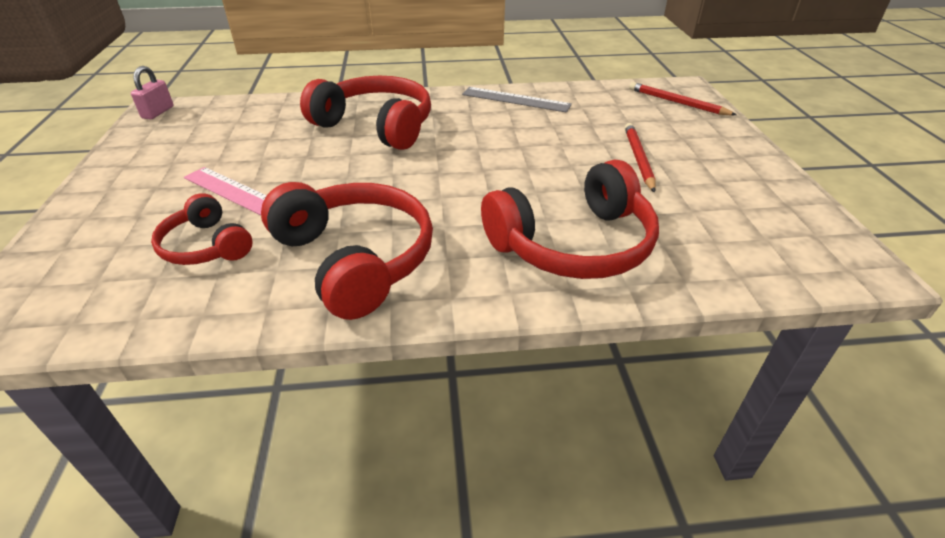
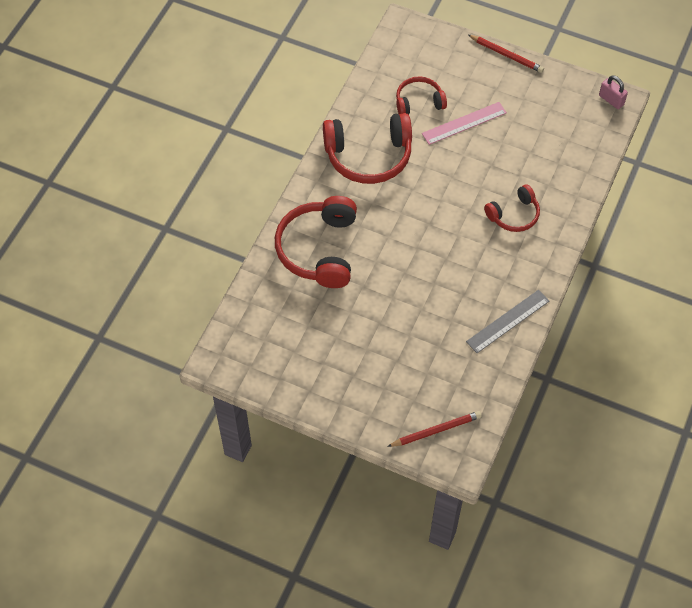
camera: 120 degrees right, 20 degrees up
(376, 126) = (514, 215): red headphones -> red headphones, size x0.57
(638, 159) = (375, 340): red pencil -> red pencil (506, 55)

